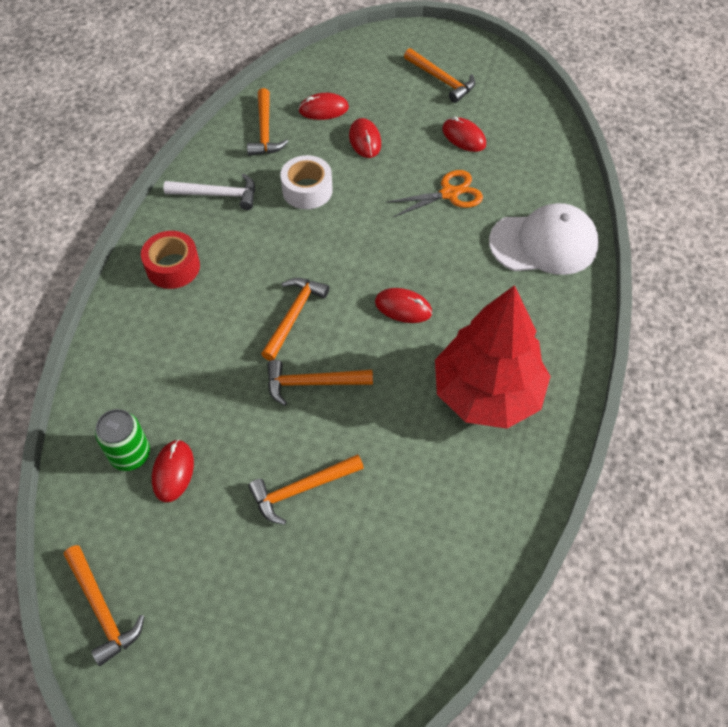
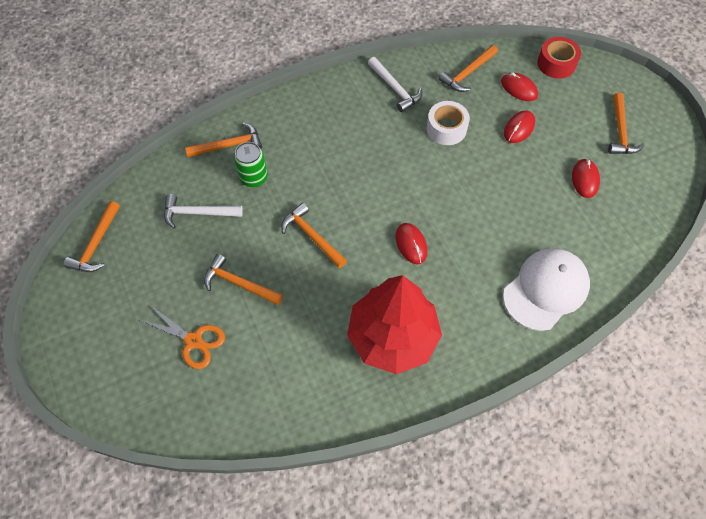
camera: 50 degrees right, 5 degrees up
(130, 454) = (191, 185): green can -> green can (254, 177)
(173, 267) = (324, 108): red tape -> red tape (556, 64)
(173, 472) = (197, 213): red mouse -> white hammer
(294, 315) = (349, 192): orange hammer -> orange hammer (229, 145)
(449, 194) = (527, 205): orange scissors -> orange scissors (193, 341)
(544, 243) = (546, 289): white cap -> white cap turned 90 degrees counterclockwise

